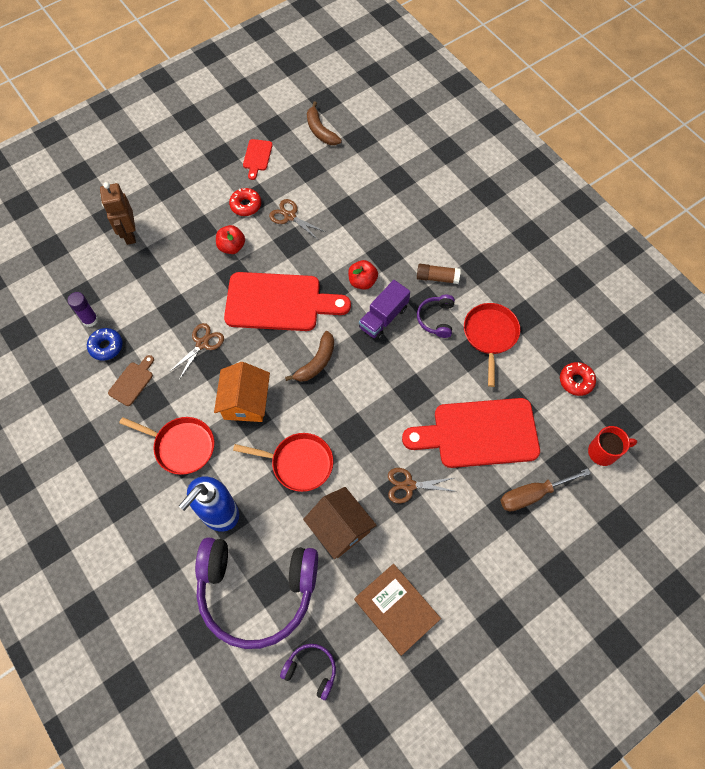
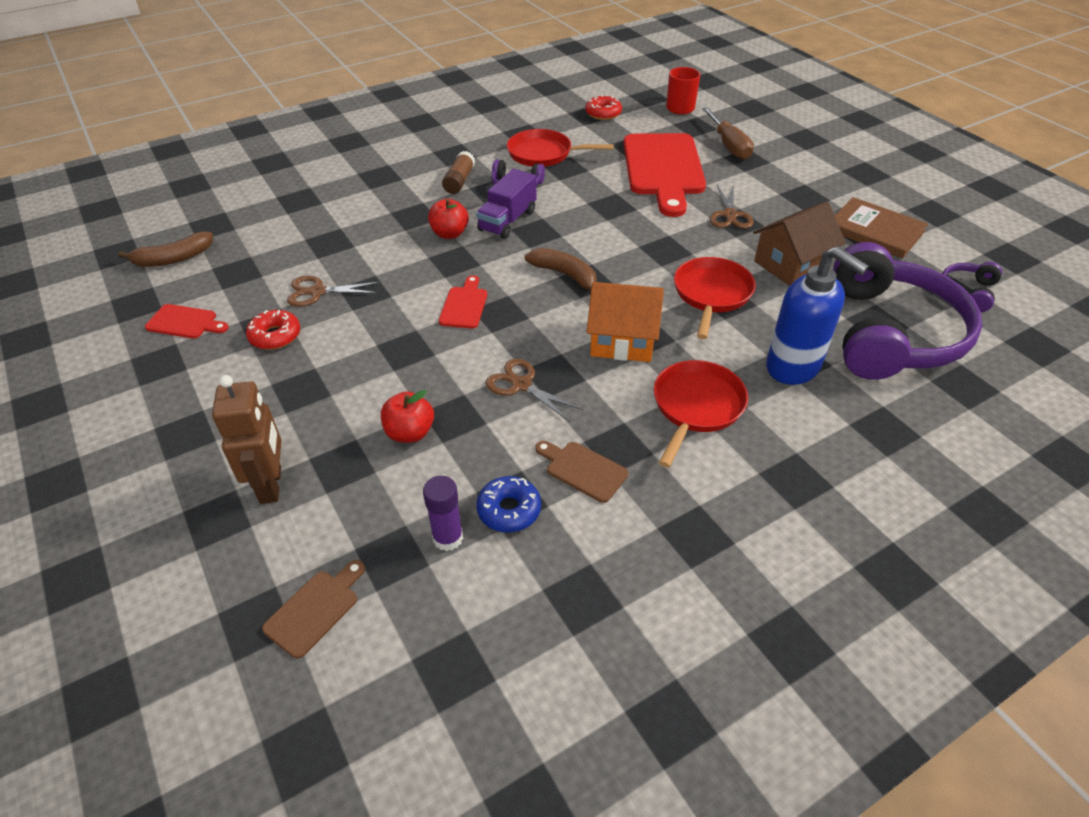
camera: 85 degrees left, 20 degrees down
(54, 271) = (315, 609): none -> brown cutting board
(129, 234) = (271, 485): brown robot -> brown robot turned 90 degrees counterclockwise
(232, 247) = (350, 352): red apple -> red apple (410, 433)
(279, 302) = (464, 305): red cutting board -> red cutting board, size x0.43
(290, 216) = (317, 292): brown scissors -> brown scissors turned 45 degrees clockwise
(383, 318) = (507, 221): purple truck -> purple truck turned 75 degrees clockwise
(396, 609) = (875, 231): brown book -> brown book turned 75 degrees clockwise

